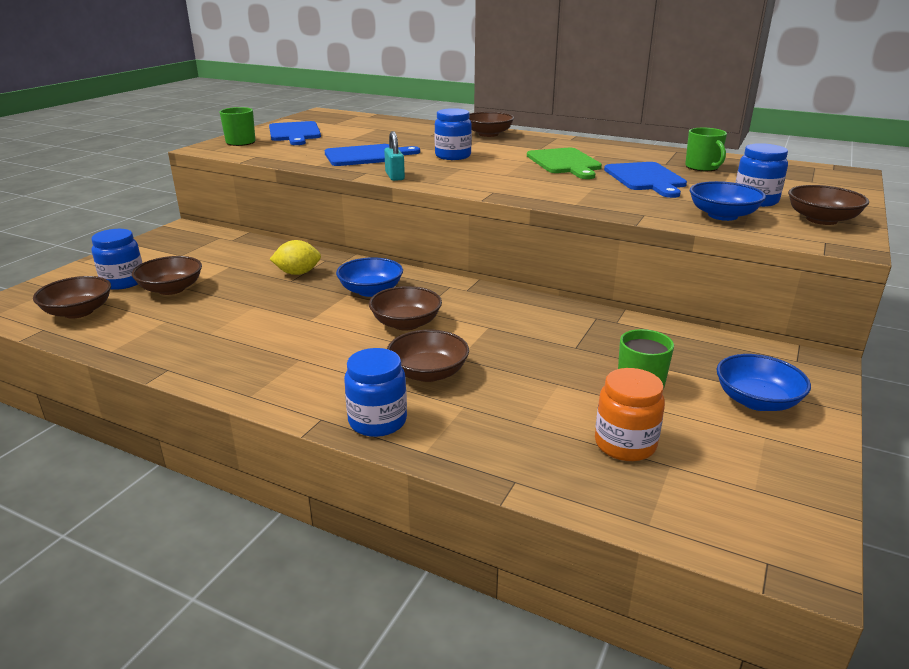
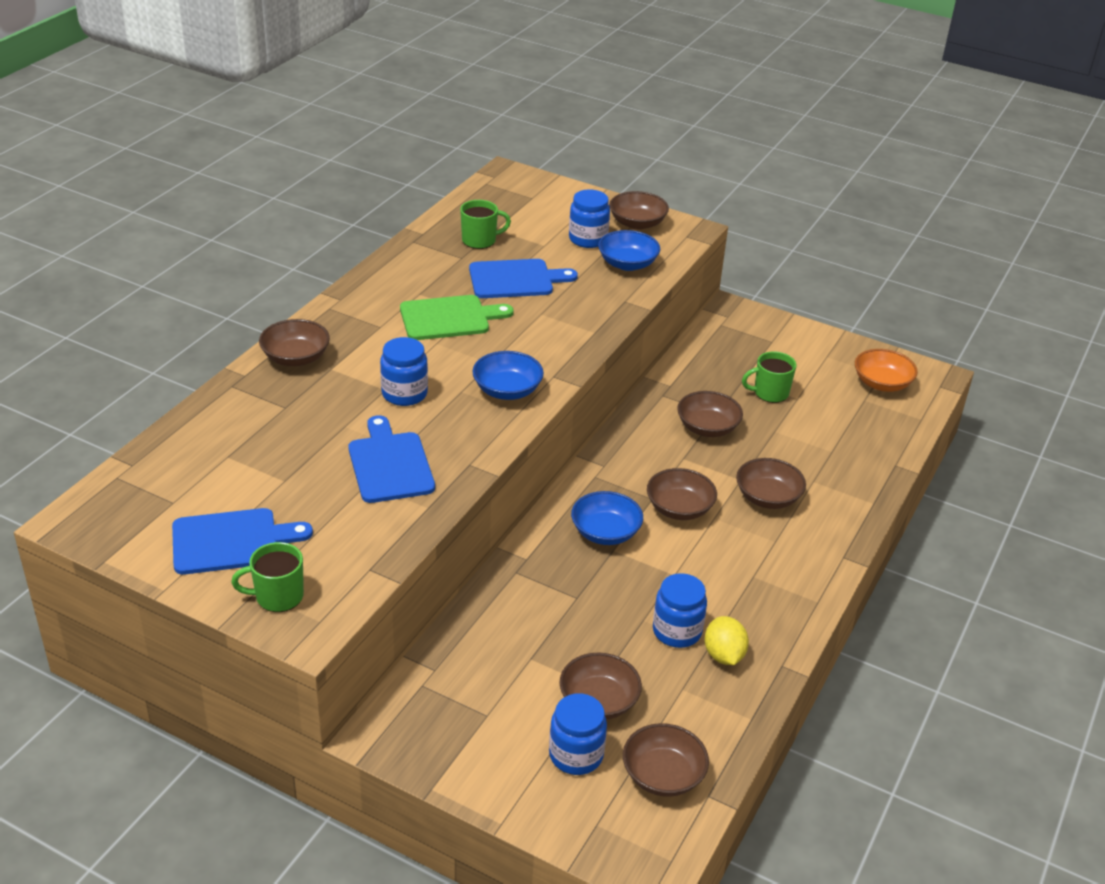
camera: 90 degrees left, 10 degrees up
(298, 273) = (555, 593): yellow lemon -> yellow lemon (723, 655)
(377, 421) = (841, 526): blue jar -> blue jar (677, 631)
(395, 176) = (489, 441): turquoise padlock -> none
(547, 341) = (707, 428): none -> brown bowl
(625, 444) = (846, 413): orange jar -> none
(727, 488) = (882, 383): none -> orange bowl
(756, 401) = (785, 348): blue bowl -> blue bowl (507, 390)

